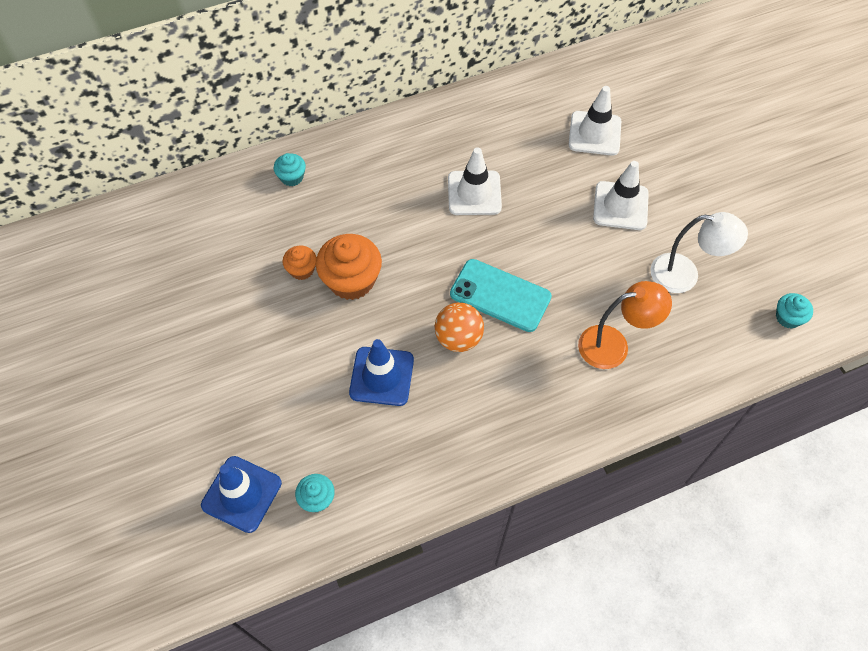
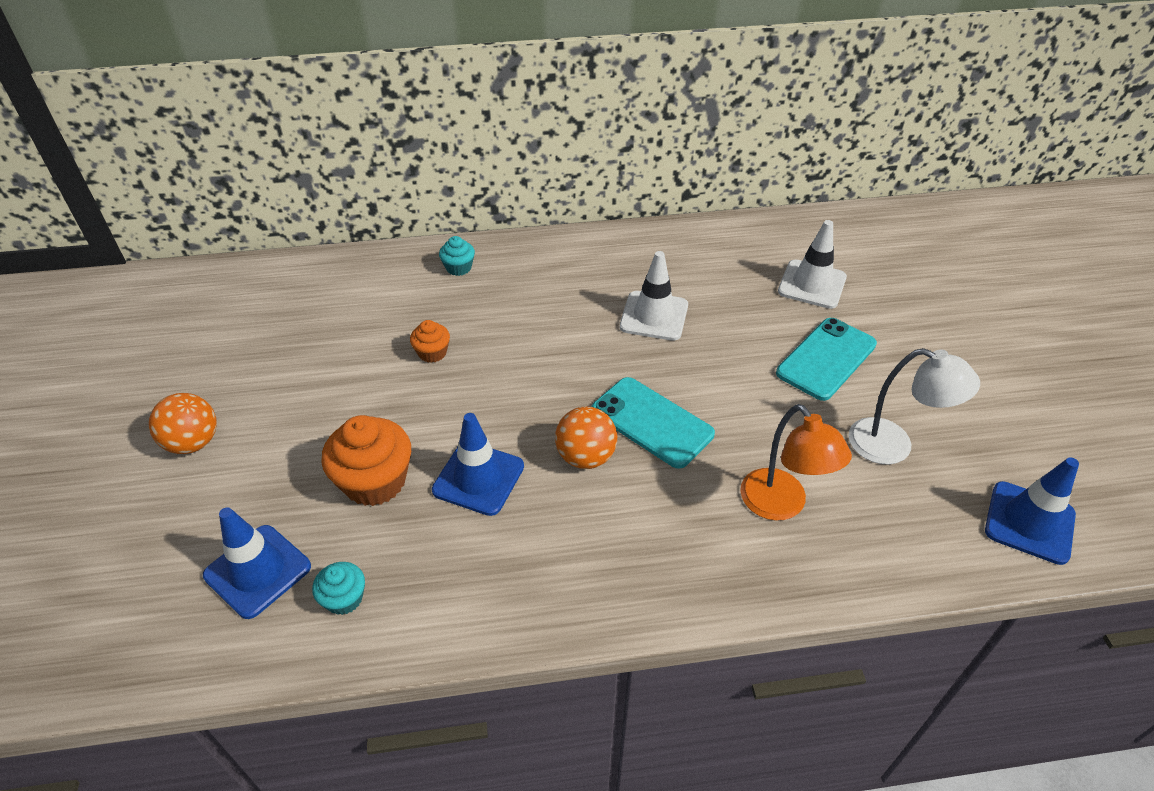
camera: 15 degrees right, 15 degrees down
(137, 400) = (193, 443): none -> orange ball
(351, 280) = (483, 373): orange cupcake -> orange cupcake (375, 481)
(613, 345) = (781, 505): orange lamp -> orange lamp turned 60 degrees clockwise
(620, 206) = (826, 359): white traffic cone -> turquoise phone
(788, 317) = (1029, 522): turquoise cupcake -> blue traffic cone

